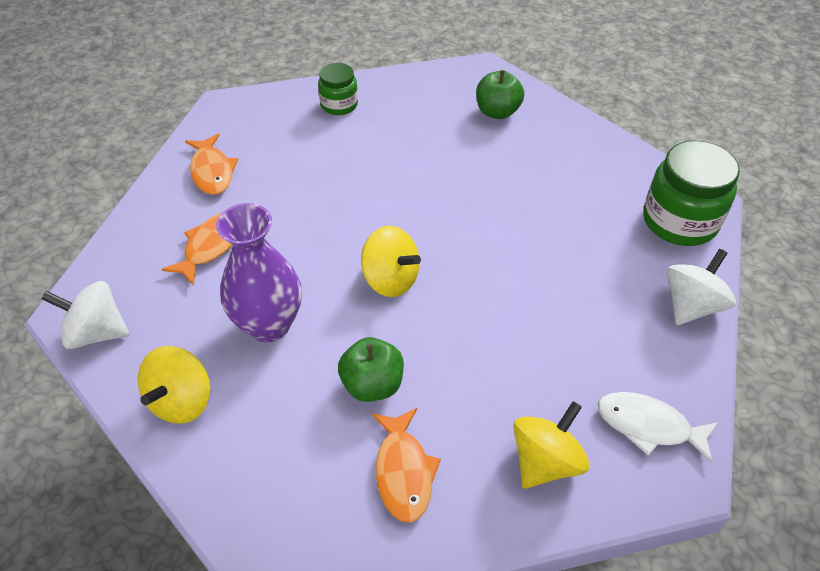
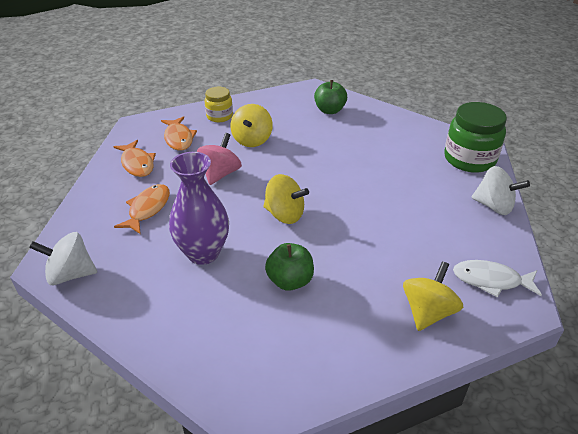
camera: 10 degrees left, 10 degrees down
(182, 401) = (148, 310): yellow spinning top -> yellow spinning top (252, 140)
(319, 202) = (220, 174): none -> pink spinning top
(339, 105) = (219, 116): green jar -> yellow jar
(403, 472) = (328, 333): orange fish -> orange fish (179, 138)
(691, 305) = (494, 206): white spinning top -> white spinning top turned 90 degrees clockwise

